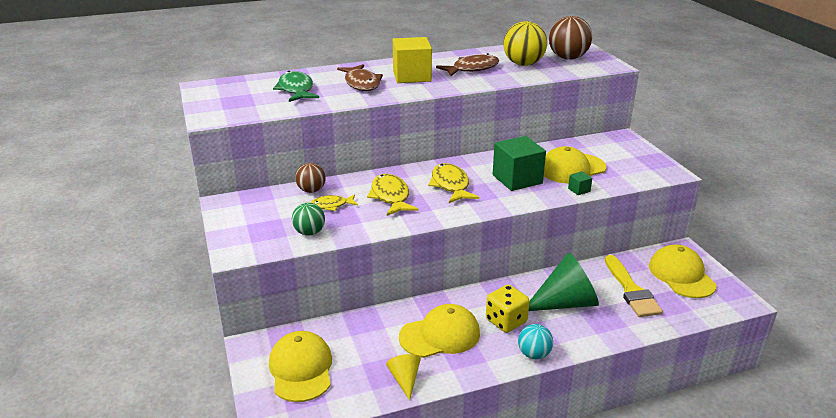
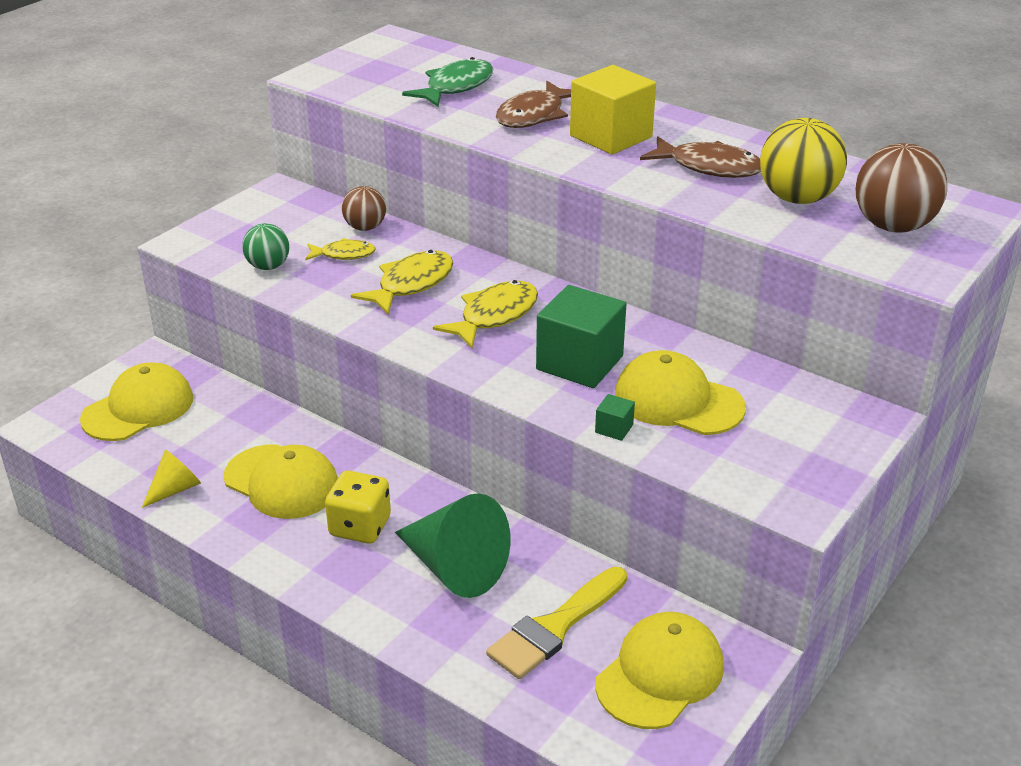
camera: 55 degrees right, 5 degrees up
(331, 205) = (344, 254): yellow fish -> yellow fish turned 135 degrees clockwise
(534, 354) = (308, 577): turquoise ball -> none

